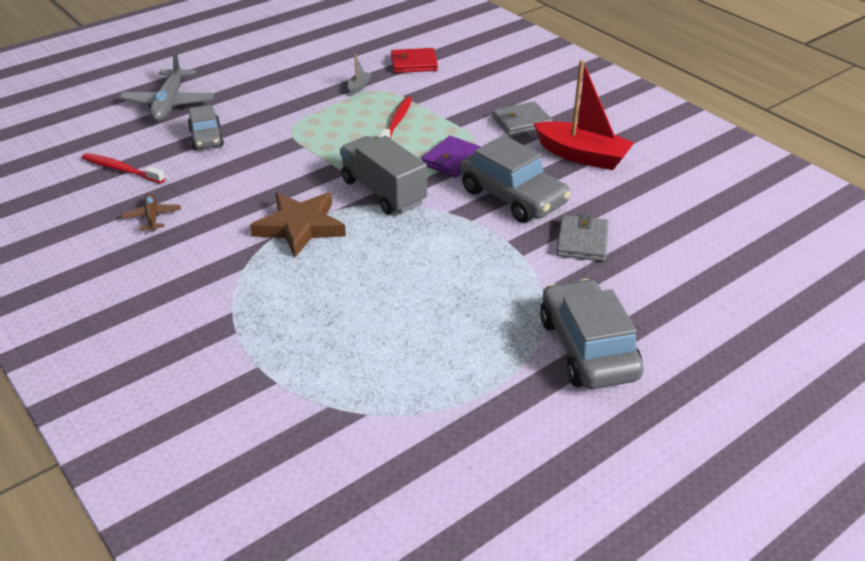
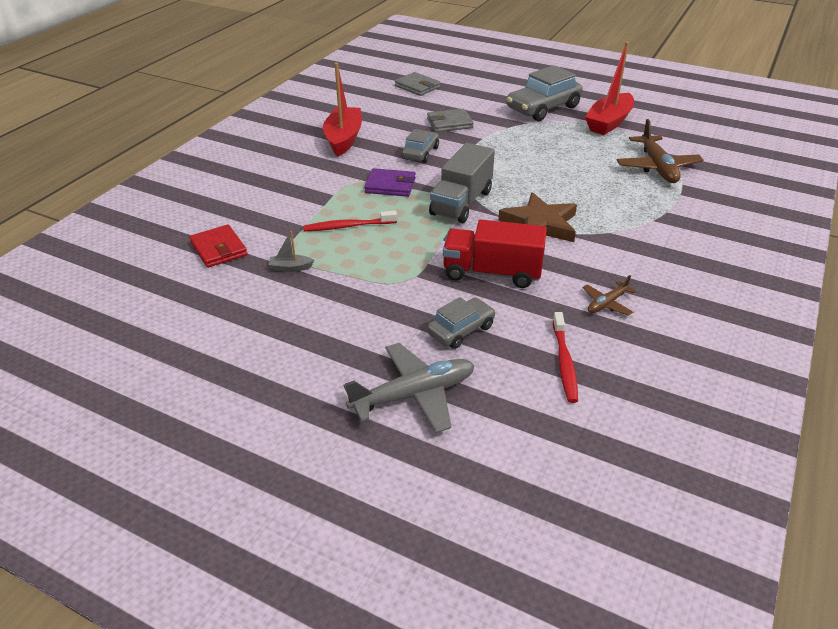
camera: 115 degrees left, 0 degrees up
(256, 173) = (492, 273): none -> red truck
(333, 380) = (657, 167): none -> brown plane
(497, 400) = (609, 122): none -> red boat
(513, 197) = (420, 153): grey car -> grey car, size x0.58
(521, 122) = (308, 170): grey wallet -> grey wallet (417, 87)

